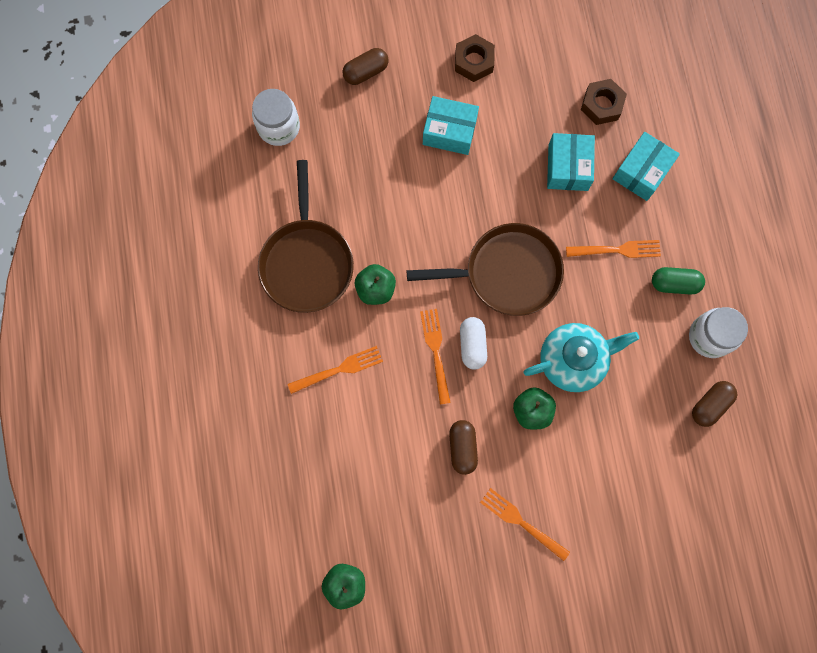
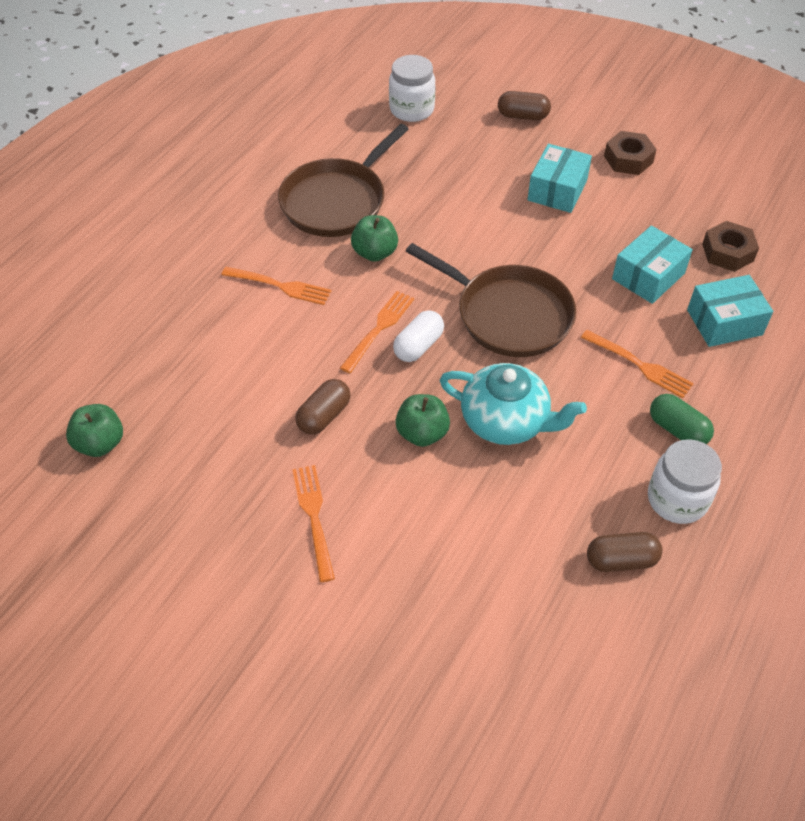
camera: 40 degrees right, 25 degrees down
(449, 131) = (557, 190): turquoise box -> turquoise box turned 60 degrees clockwise

